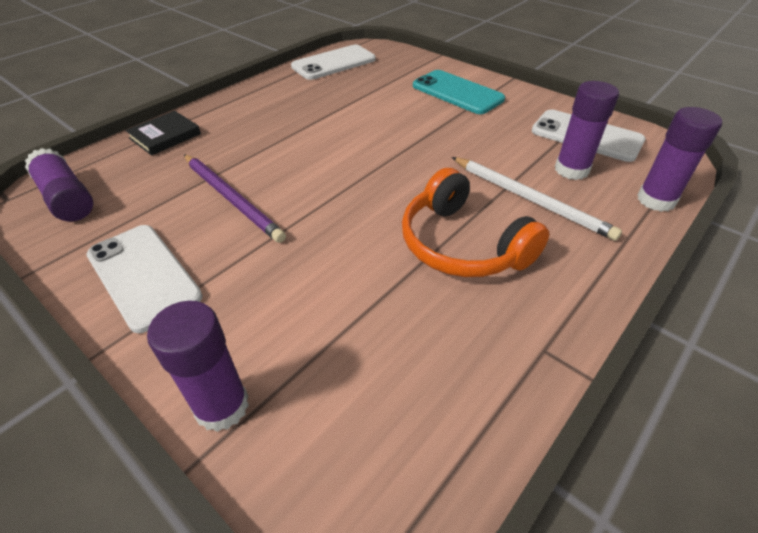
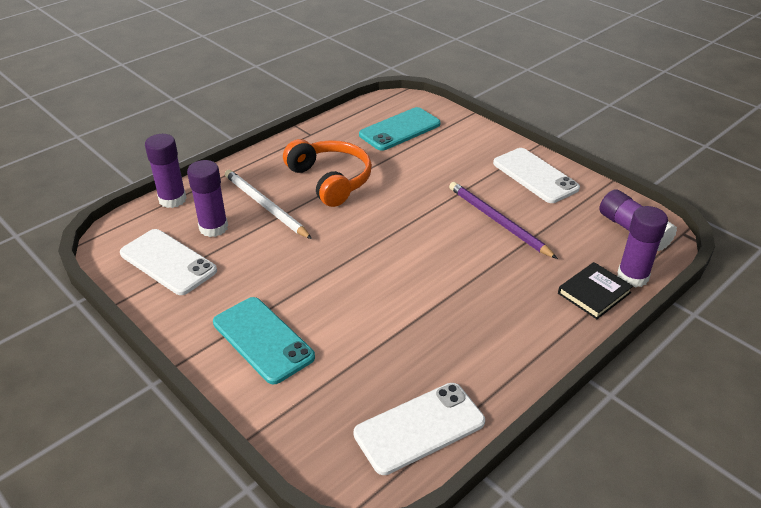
camera: 175 degrees left, 5 degrees down
(222, 406) = (466, 126): purple glue stick -> purple glue stick (632, 277)
(367, 380) = (400, 129): none -> turquoise phone

